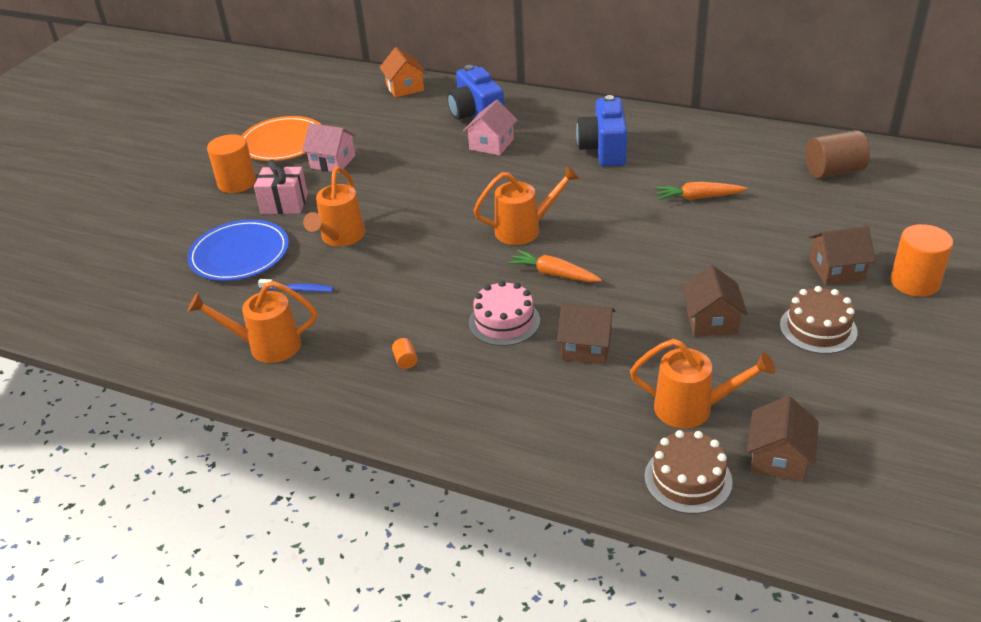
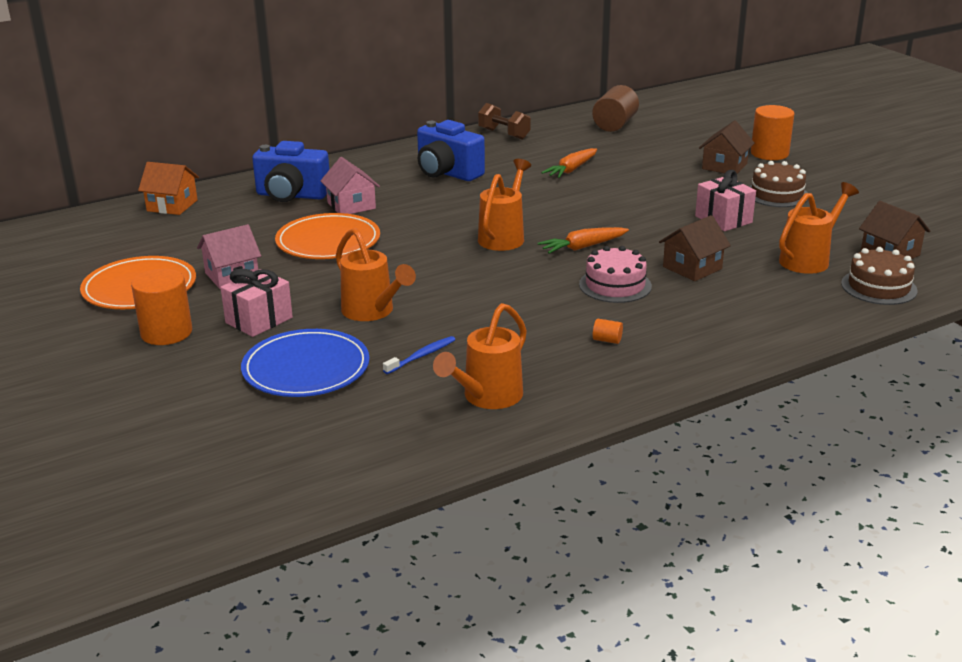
camera: 55 degrees left, 10 degrees down
(424, 166) = (328, 241): none -> orange plate
(711, 321) = (723, 219): brown house -> pink gift
(720, 133) = (504, 134): none -> brown dumbbell

